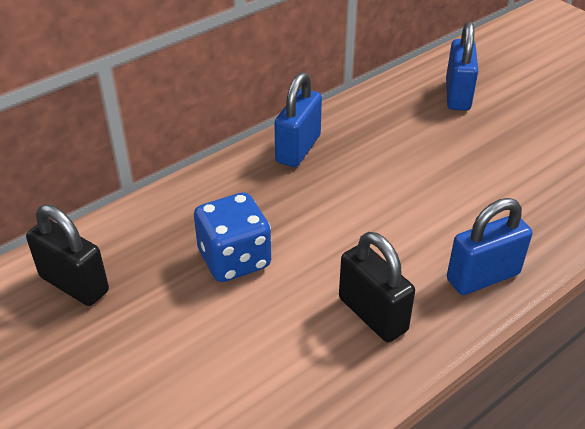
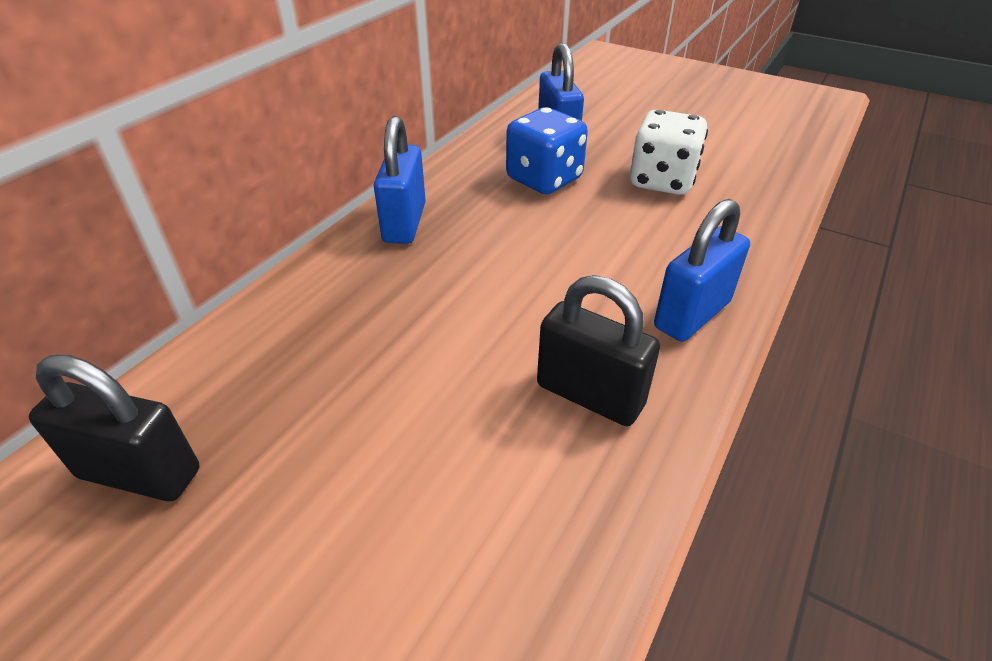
camera: 20 degrees left, 0 degrees up
(234, 259) = (376, 373): blue dice -> blue dice (544, 179)
(526, 157) = (662, 181): none -> white dice

